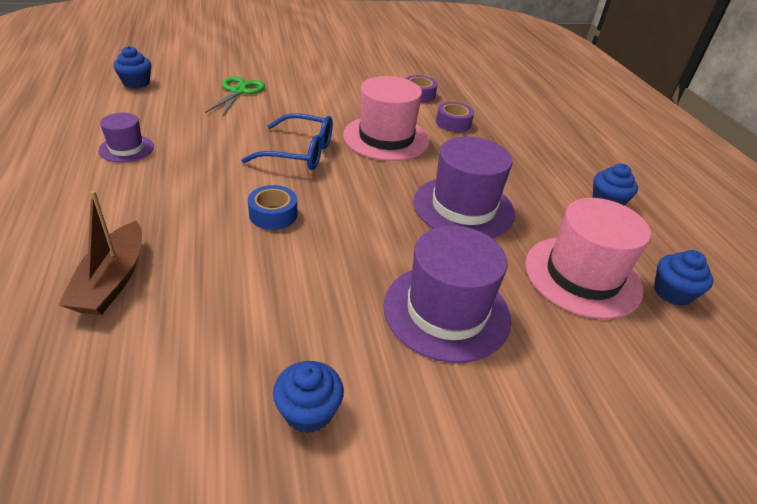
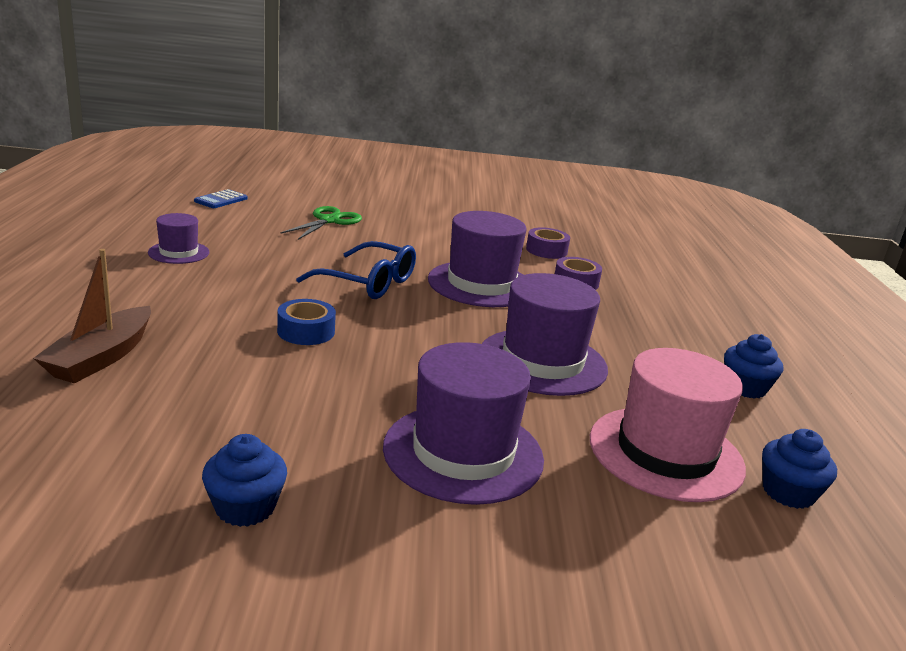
camera: 15 degrees right, 15 degrees down
(136, 83) = (221, 200): blue cupcake -> blue calculator
(386, 138) = (481, 284): pink hat -> purple hat

